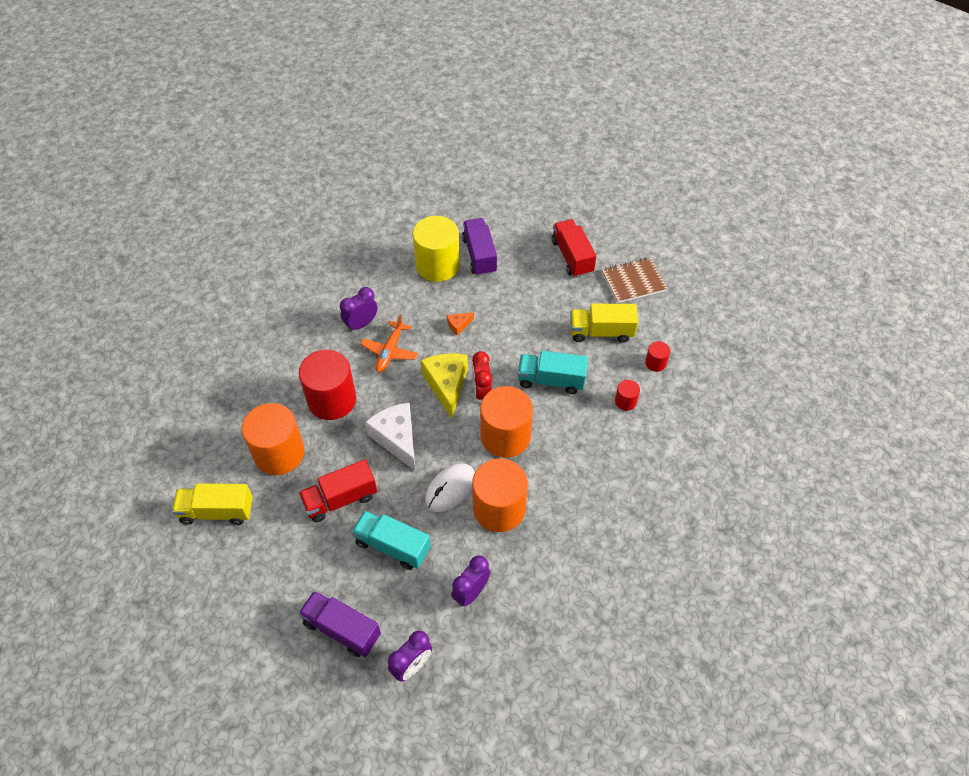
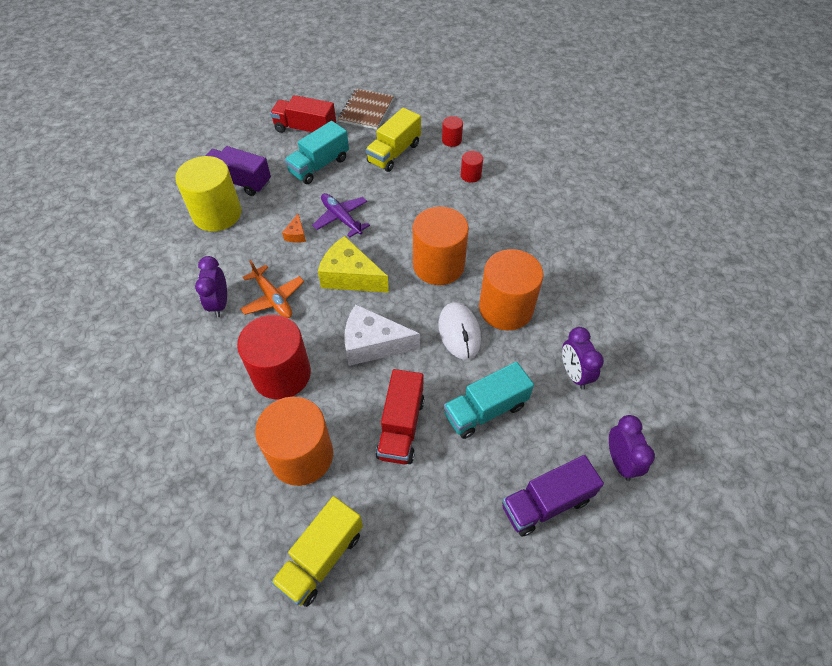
camera: 55 degrees left, 0 degrees up
(482, 391) = (380, 256): red clock -> none
(498, 342) = (341, 218): none -> purple plane
(551, 380) = (410, 206): turquoise truck -> turquoise truck (319, 166)

